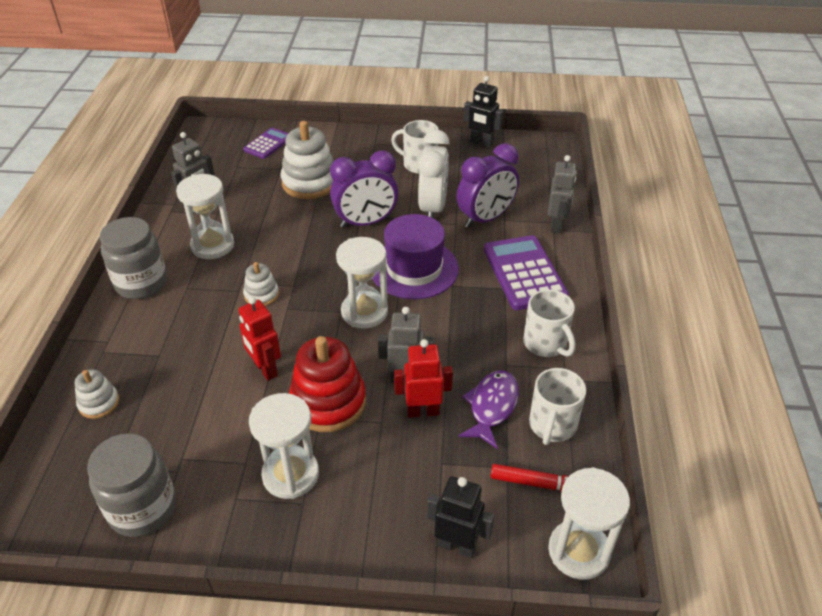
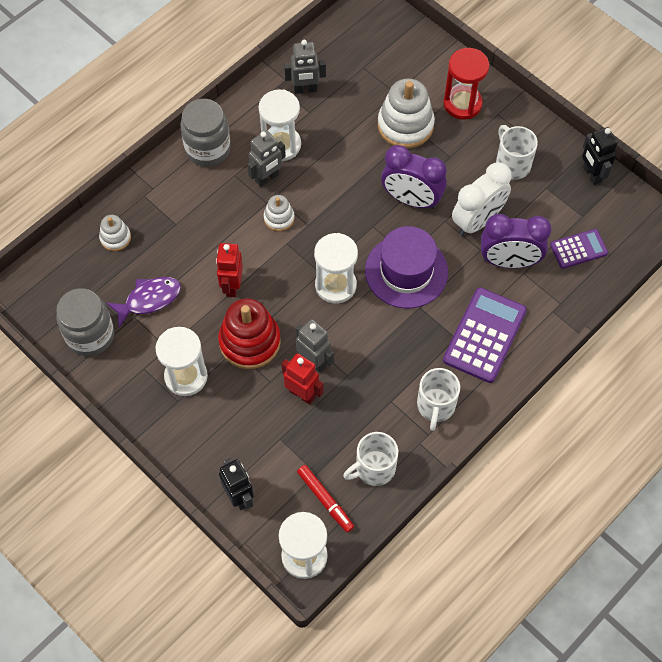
camera: 40 degrees right, 20 degrees up
(268, 144) = (409, 55): purple calculator -> purple calculator (578, 249)
(341, 150) = (462, 104): none -> red hourglass
(492, 407) = (349, 425): purple fish -> purple fish (149, 299)
(556, 225) = (559, 309): grey robot -> grey robot (267, 178)

